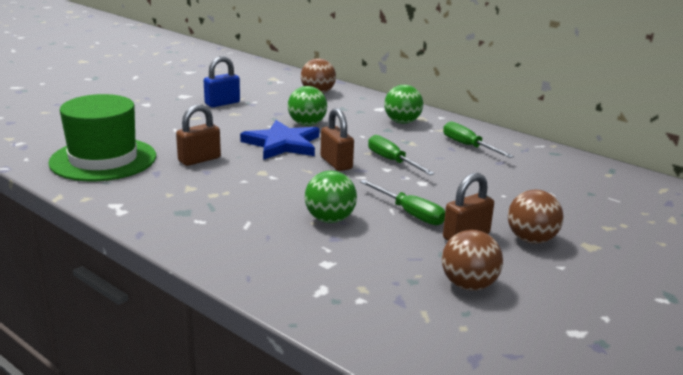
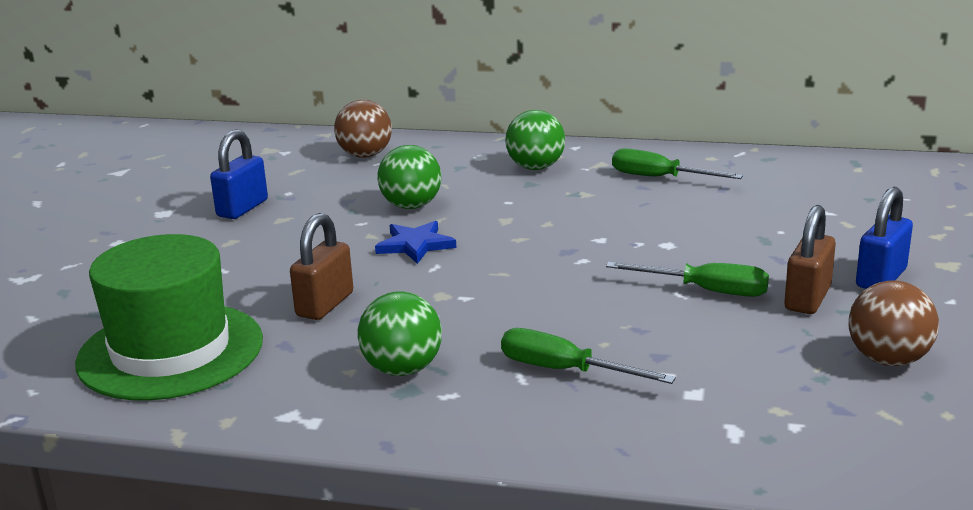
camera: 25 degrees left, 0 degrees up
(282, 144) = (415, 245): blue star -> blue star, size x0.61
(330, 219) = (620, 332): green ball -> green ball (402, 369)
(336, 163) = (525, 251): brown padlock -> none
(392, 161) = (593, 226): green screwdriver -> green screwdriver (564, 370)
(531, 240) = (881, 278): brown ball -> blue padlock

